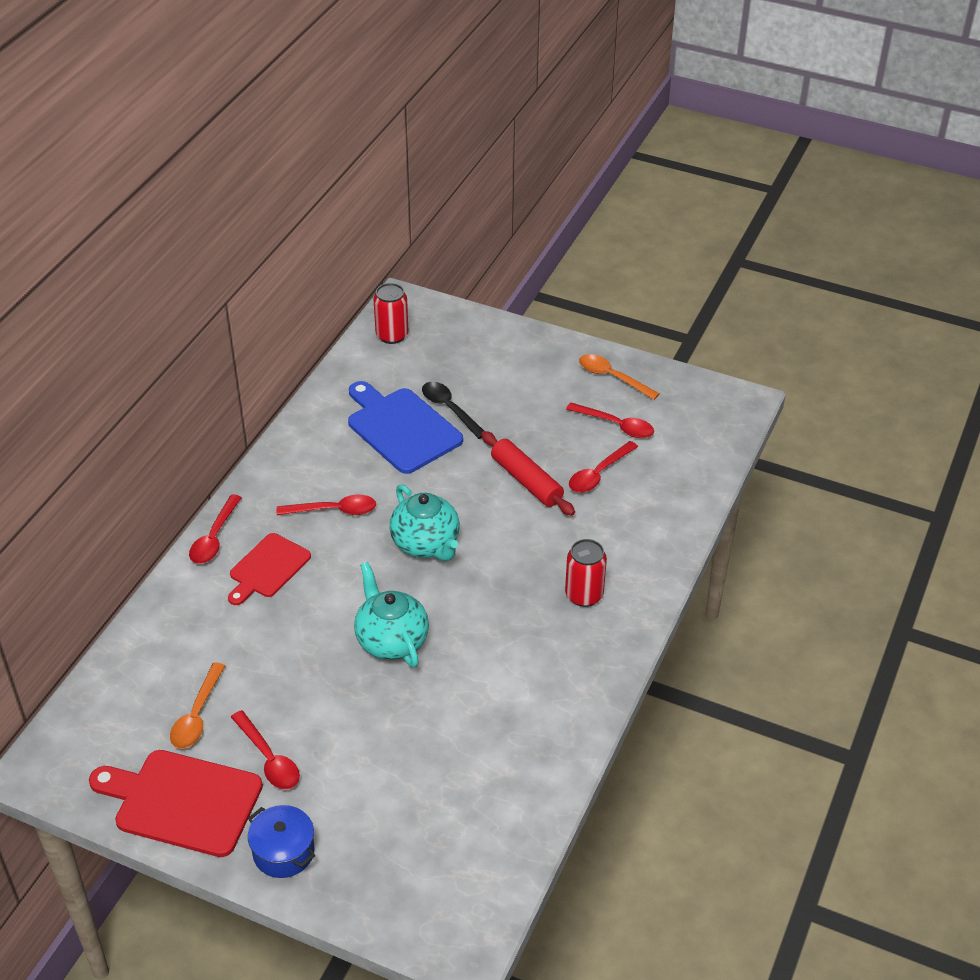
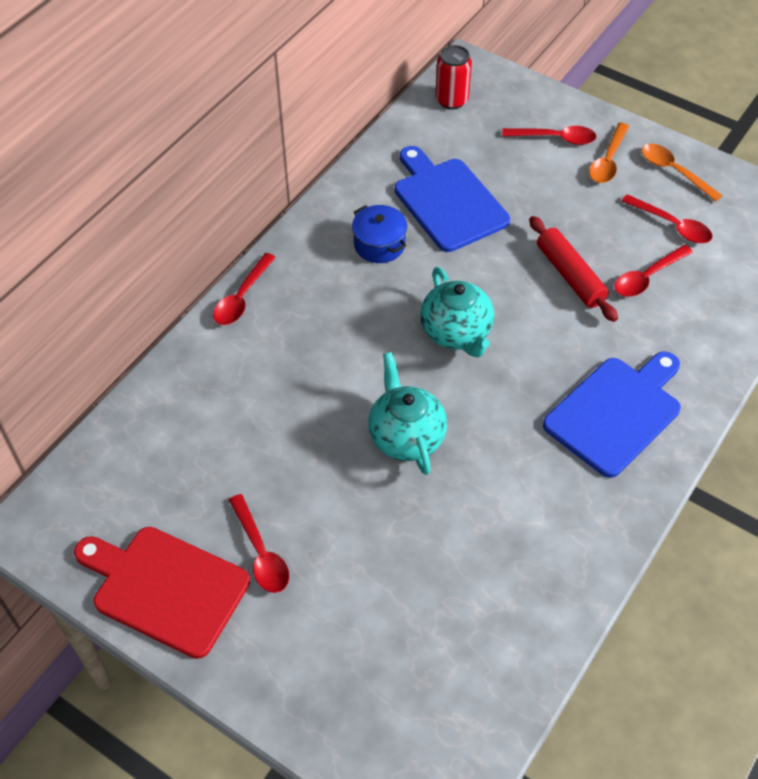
camera: 10 degrees right, 10 degrees up
(197, 715) = (195, 492): orange spoon -> orange spoon (608, 161)
(268, 568) = (291, 338): red cutting board -> none
(283, 852) = (260, 663): blue pot -> blue pot (379, 245)
(334, 510) = (366, 283): red spoon -> red spoon (555, 138)
(450, 409) = (500, 187): black spoon -> none
(584, 595) = (616, 412): red can -> blue cutting board

